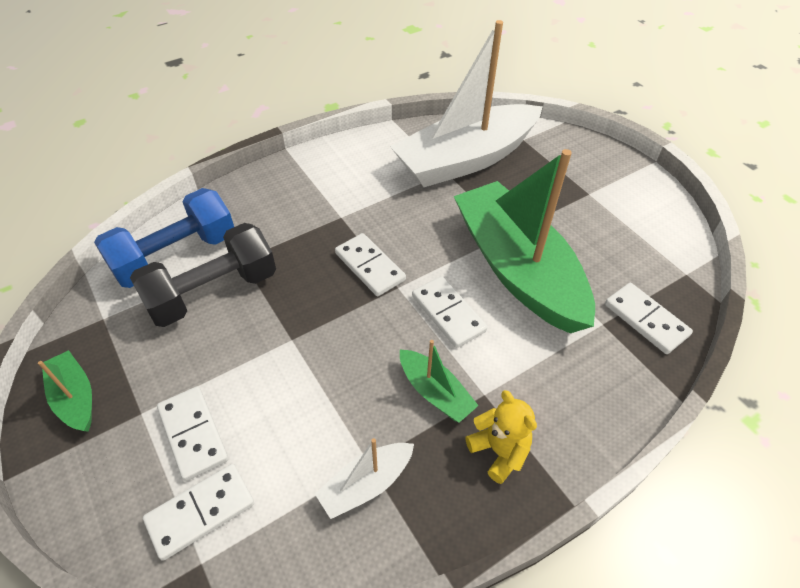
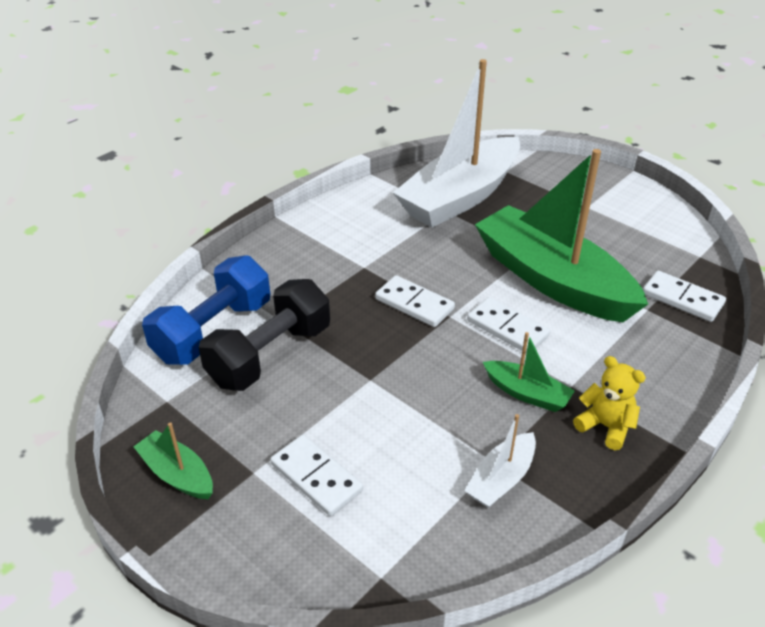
camera: 15 degrees left, 10 degrees down
(200, 512) = (358, 537): white domino -> none

